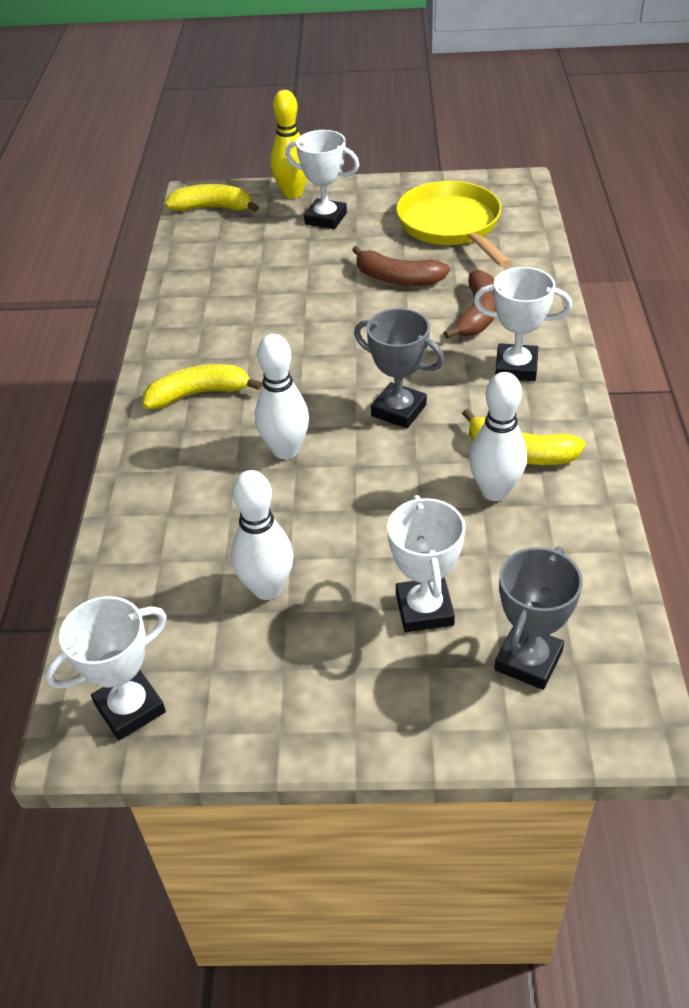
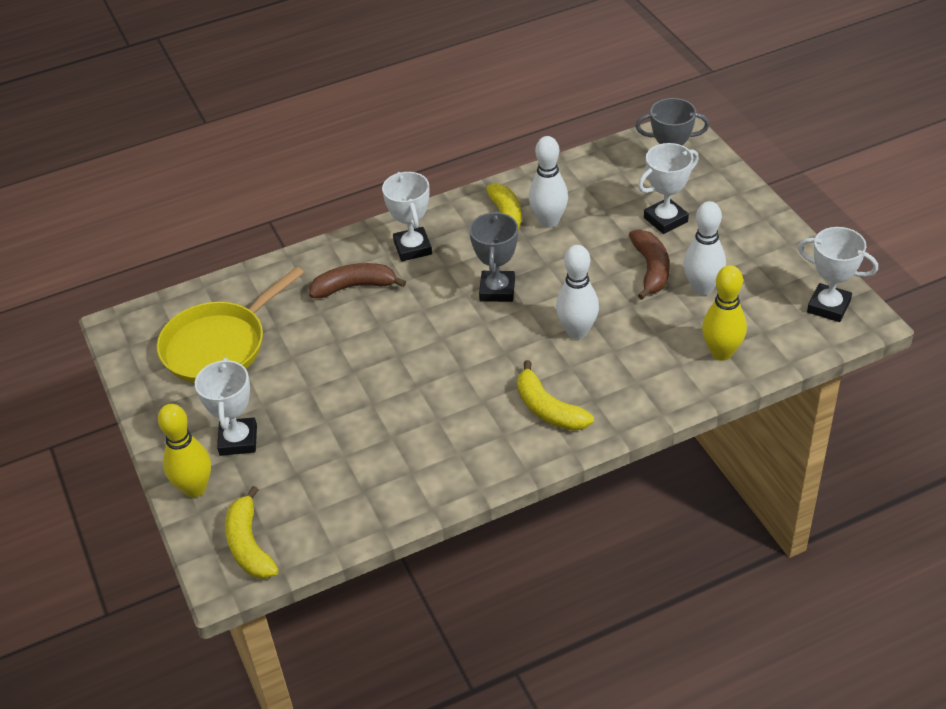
camera: 115 degrees left, 0 degrees up
(152, 557) = (721, 353): none -> yellow bowling pin
(397, 279) = (323, 351): brown banana -> brown banana (651, 269)

